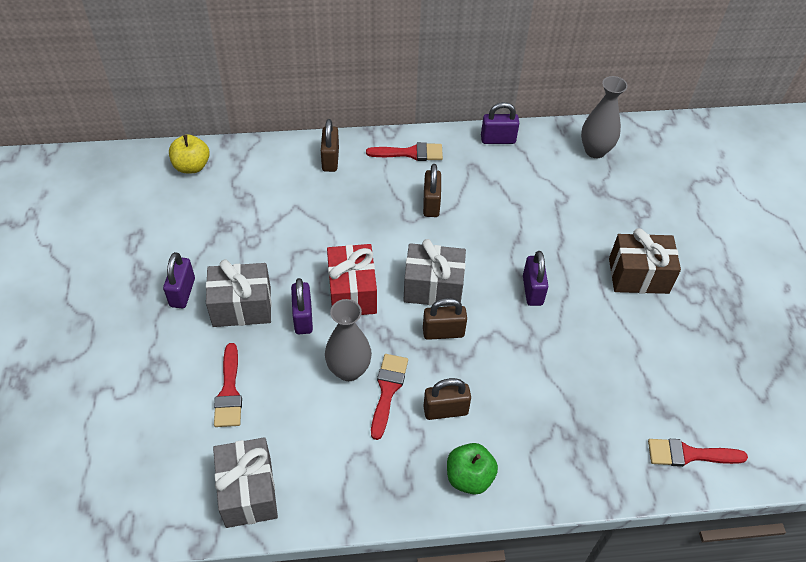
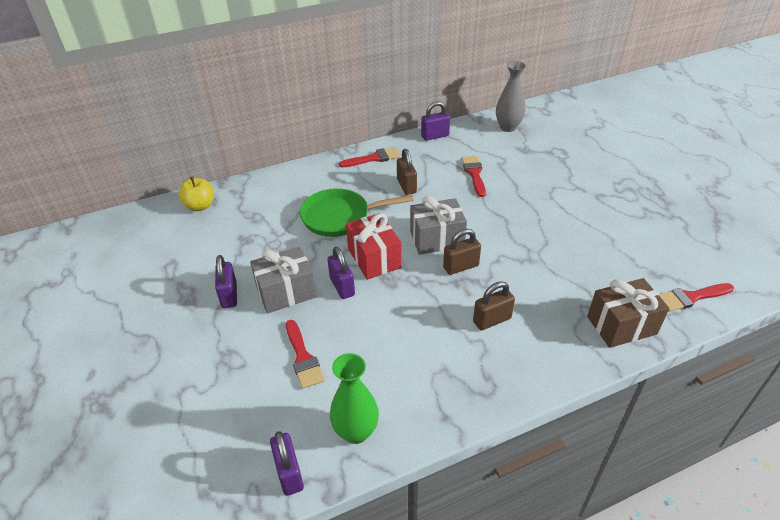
camera: 15 degrees left, 10 degrees down
(248, 492) = (356, 431): grey gift -> green vase
(330, 159) = (313, 176): brown padlock -> none
(338, 226) = (340, 217): none -> green pan
(349, 370) = (398, 313): grey vase -> none
(387, 390) = (438, 319): red brush -> red brush (474, 174)
(469, 477) = (537, 363): green apple -> none
(532, 290) = (513, 222): purple padlock -> purple padlock (289, 473)
(638, 276) = (583, 193): brown gift -> brown gift (621, 325)

